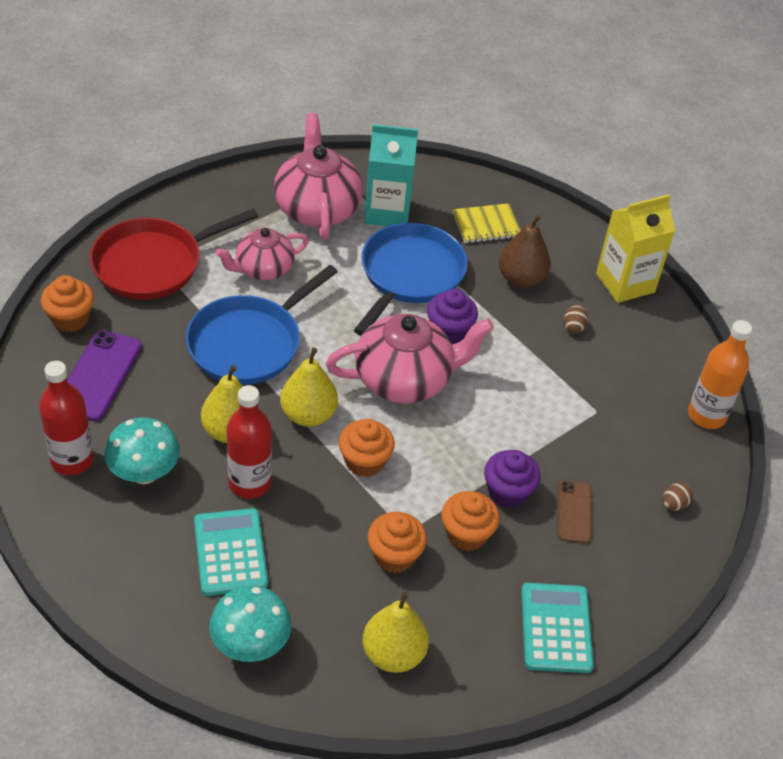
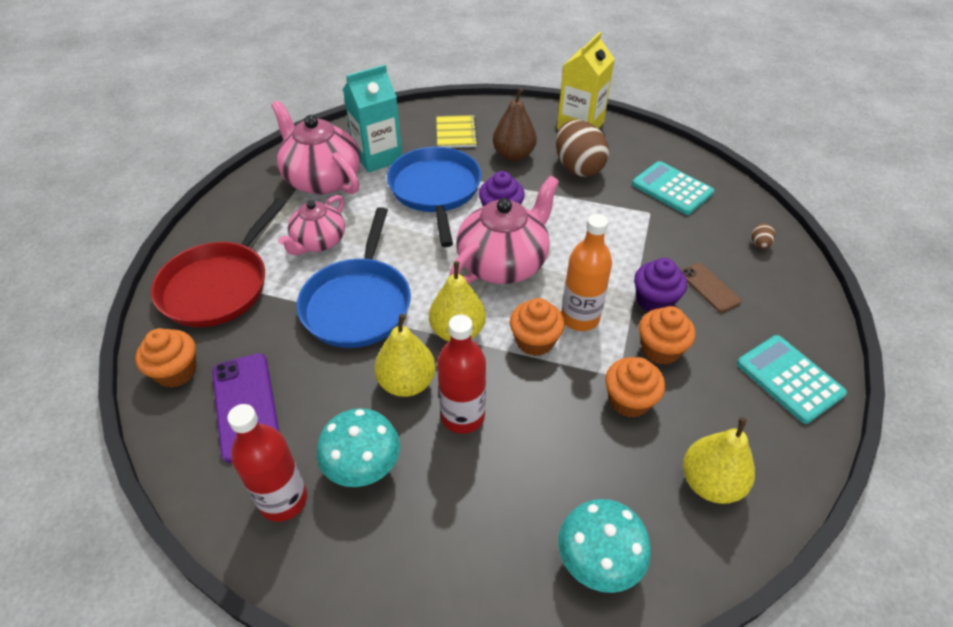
camera: 30 degrees left, 0 degrees up
(230, 552) = (503, 488): turquoise calculator -> turquoise calculator (672, 189)
(486, 225) = (456, 133): yellow notebook -> yellow notebook turned 45 degrees counterclockwise
(573, 327) = (578, 167): brown egg -> brown egg, size x2.41
(706, 415) = (714, 178): orange bottle -> orange bottle (580, 318)

